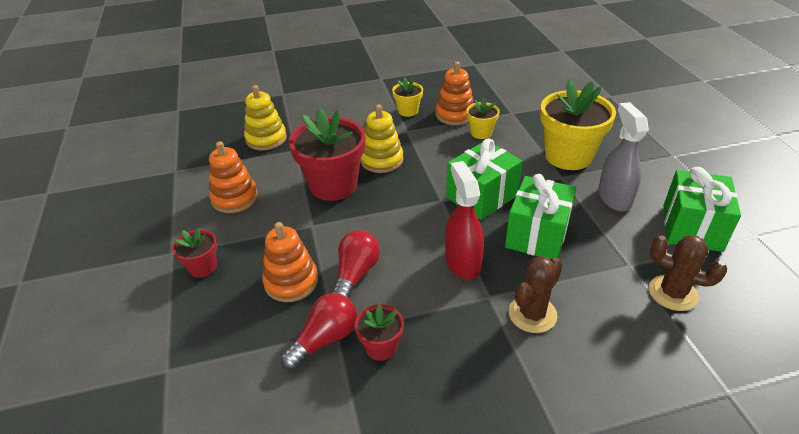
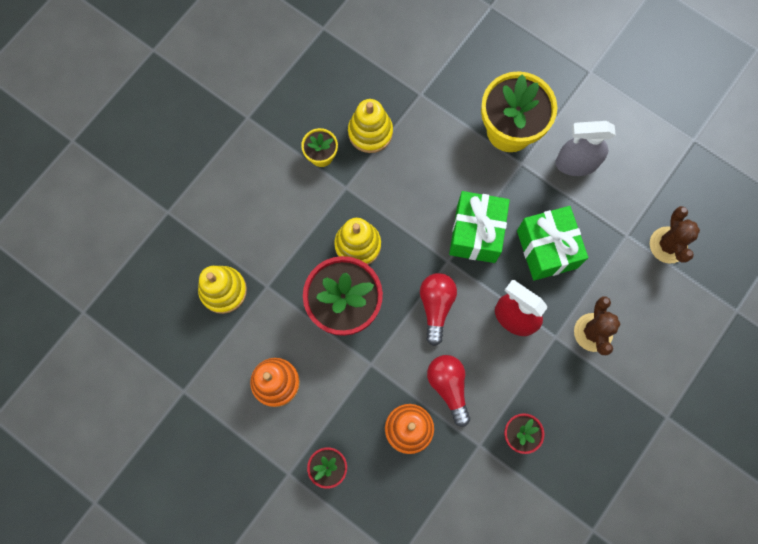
camera: 40 degrees left, 35 degrees up
(324, 339) = (478, 457): red light bulb -> red light bulb (436, 306)
(455, 115) = (370, 132): orange stacking toy -> yellow stacking toy
(481, 133) = (414, 145): yellow flower pot -> none
(614, 198) = (576, 163): grey spray bottle -> grey spray bottle turned 45 degrees counterclockwise
(672, 293) = (668, 245): brown cactus -> brown cactus turned 75 degrees counterclockwise
(692, 228) = (648, 162): green gift -> none

